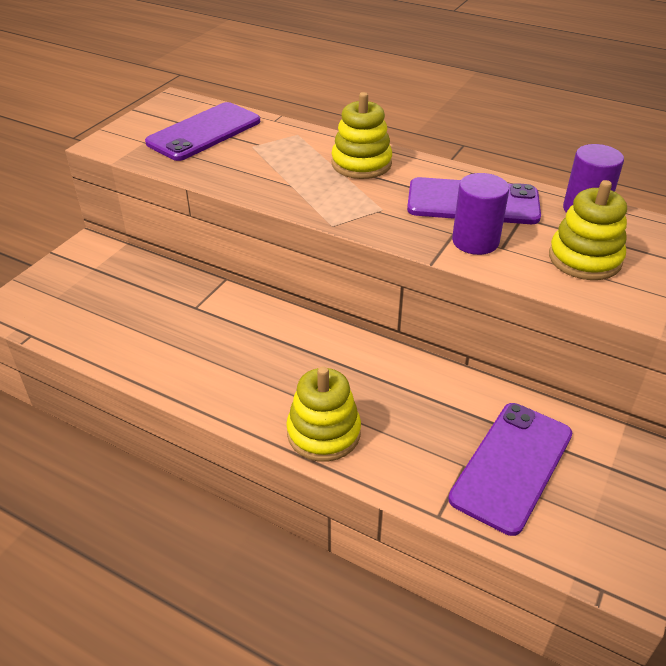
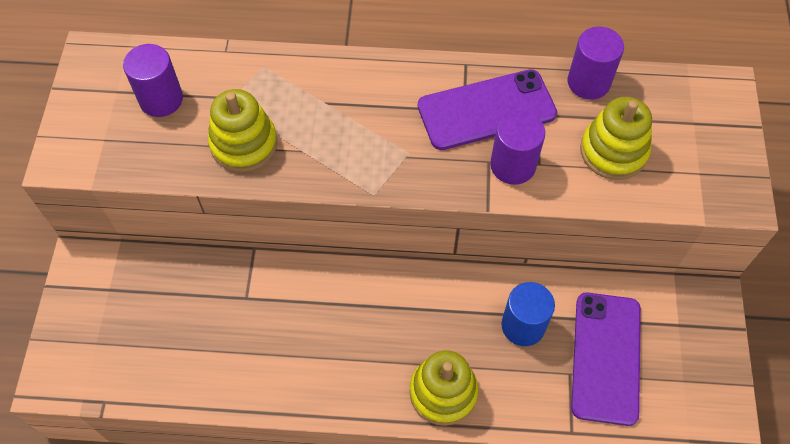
camera: 25 degrees left, 20 degrees up
(204, 132) = (161, 99): purple phone -> purple cylinder
(361, 164) = (354, 91): yellow stacking toy -> yellow stacking toy (244, 144)
(436, 410) = (523, 326): none -> blue cylinder

